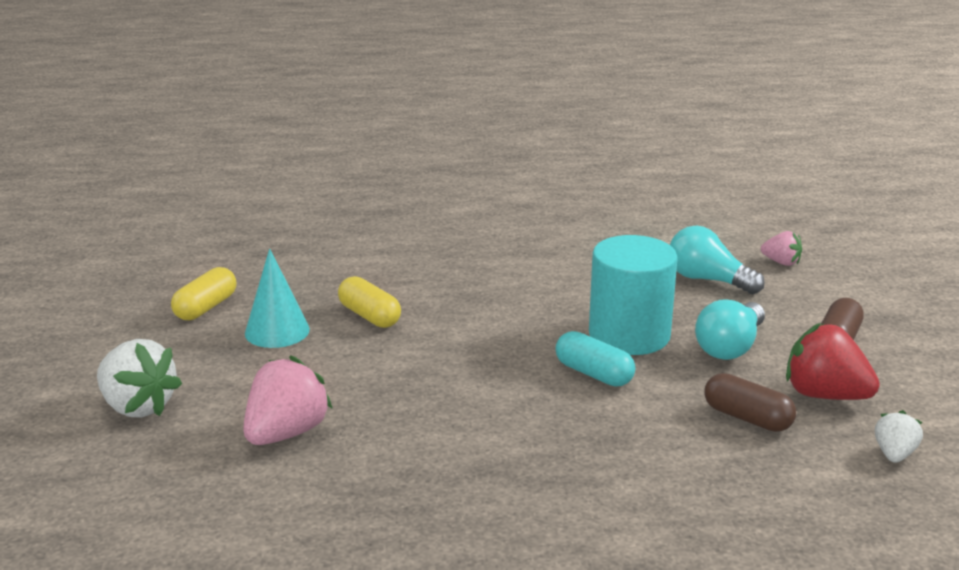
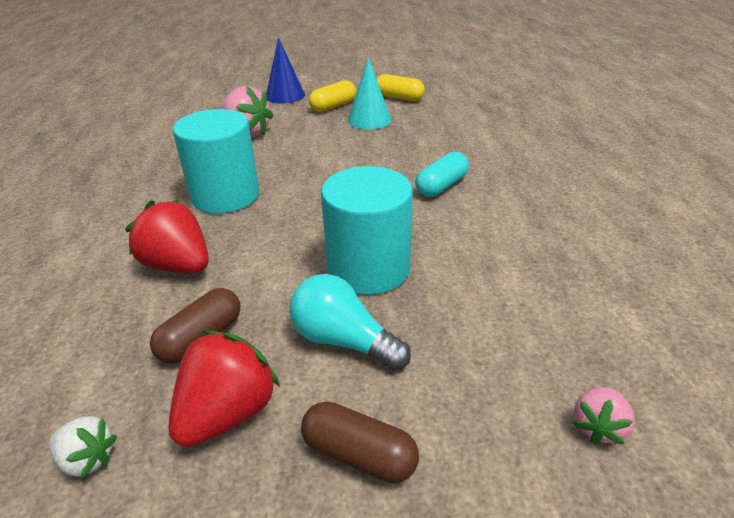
camera: 90 degrees right, 10 degrees up
(138, 406) = (285, 95): white strawberry -> blue cone
(369, 316) = (393, 147): yellow capsule -> yellow capsule (333, 106)
(483, 432) = (225, 196): none -> turquoise cylinder
(594, 373) = (299, 246): turquoise capsule -> turquoise capsule (441, 186)
(638, 448) = (178, 265): none -> red strawberry
(708, 280) = (512, 338): turquoise light bulb -> none

